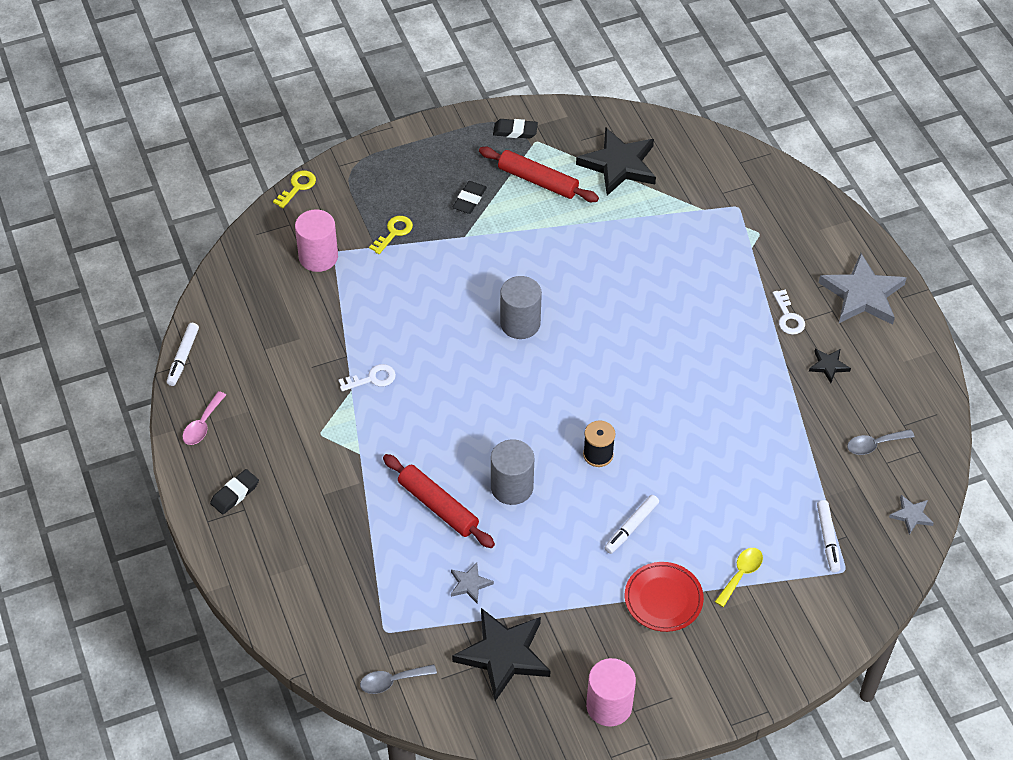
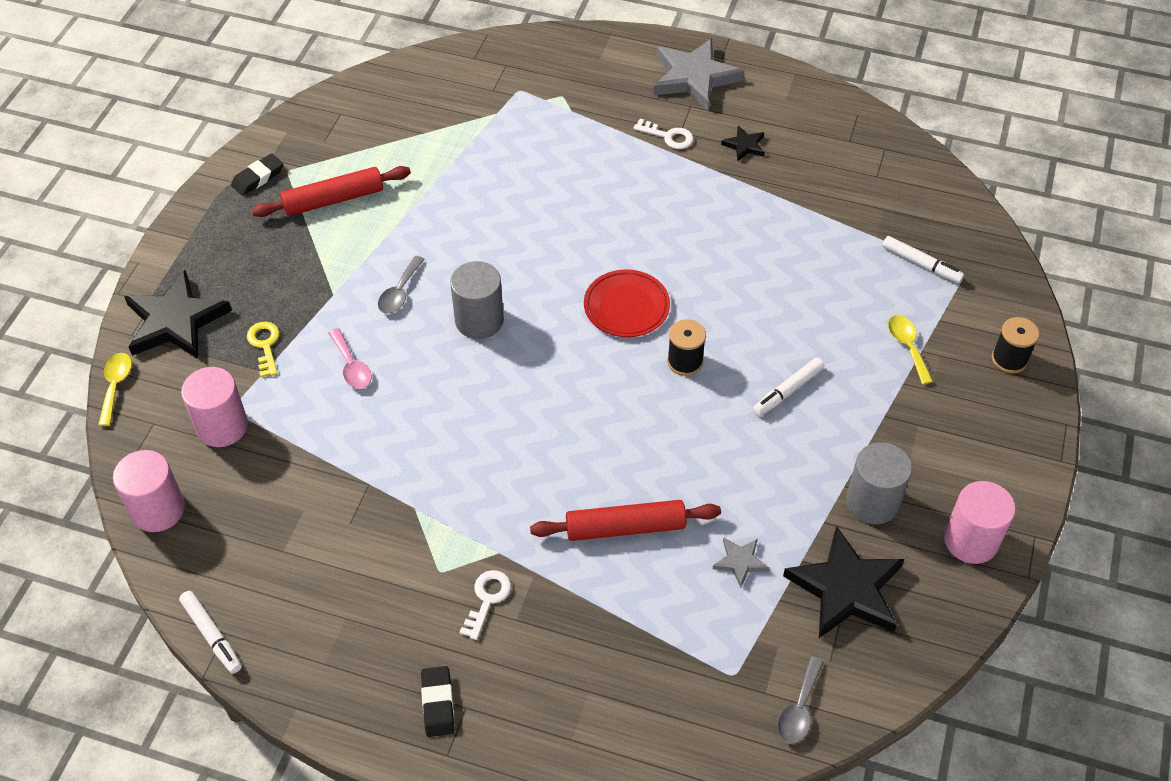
camera: 50 degrees left, 0 degrees up
(202, 425) = (318, 675): pink spoon -> pink spoon (351, 366)
(237, 271) = (158, 509): none -> pink cylinder
(297, 187) = (116, 386): yellow key -> yellow spoon
(372, 379) = (419, 481): white key -> white key (487, 599)
(469, 200) = (295, 262): black eraser -> none
(512, 487) = (659, 452): grey cylinder -> grey cylinder (872, 502)
(619, 165) = (383, 134): black star -> black star (175, 321)
(631, 527) = (787, 391): white marker -> white marker turned 60 degrees clockwise
(663, 599) = (886, 420): red plate -> red plate (626, 307)
(792, 643) = (1009, 359): none -> black spool
(874, 444) = (852, 171): grey spoon -> grey spoon (399, 292)
(911, 515) = (944, 196): grey star -> none

